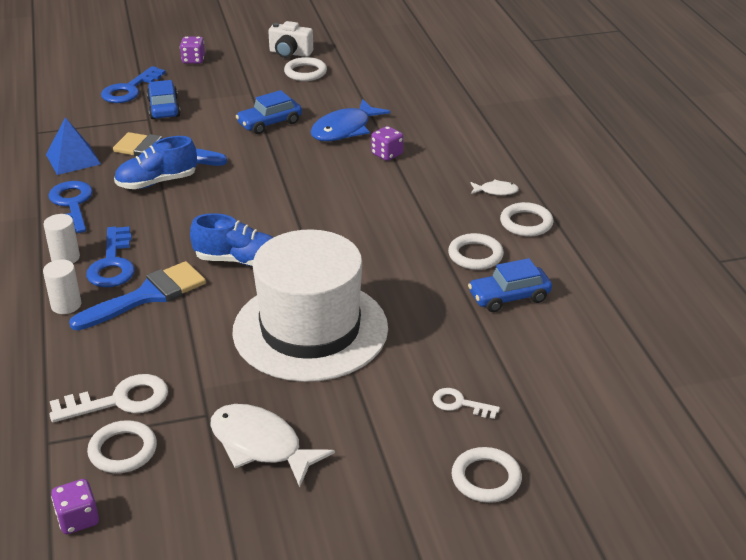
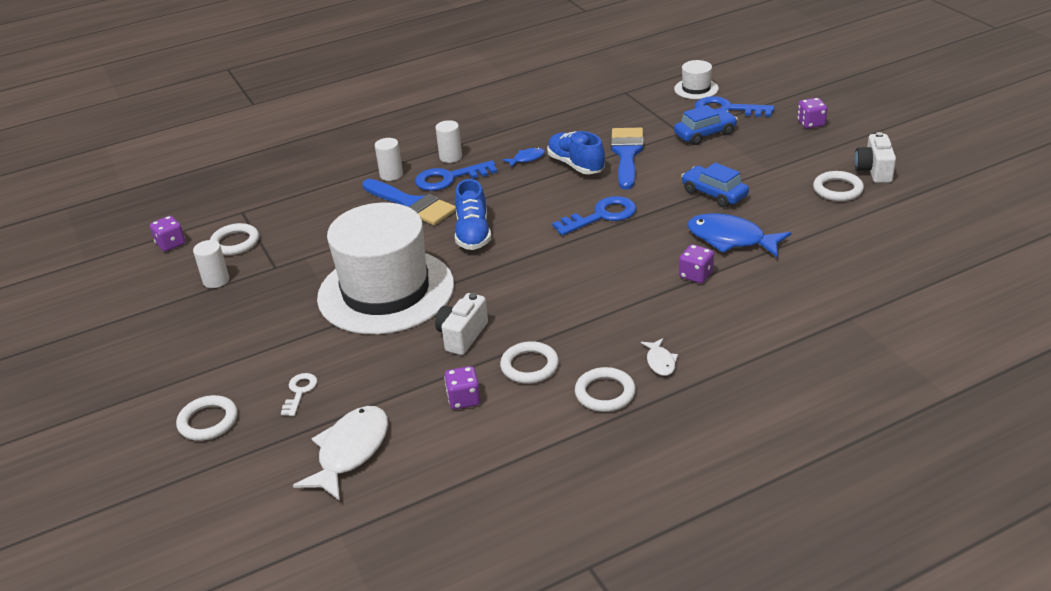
camera: 80 degrees right, 0 degrees up
(72, 205) = (523, 138): blue key -> blue key (601, 216)
(73, 96) = (696, 89): none -> white hat
(73, 159) = (592, 119): blue pyramid -> none
(117, 209) = (527, 159): none -> blue fish
(119, 401) = (286, 227): white key -> none
(203, 470) = (216, 280): none -> white cylinder
(261, 445) = (243, 299): white fish -> white fish (350, 452)
(413, 287) = (462, 336): none -> white camera
(509, 297) = (464, 399): blue car -> purple dice

